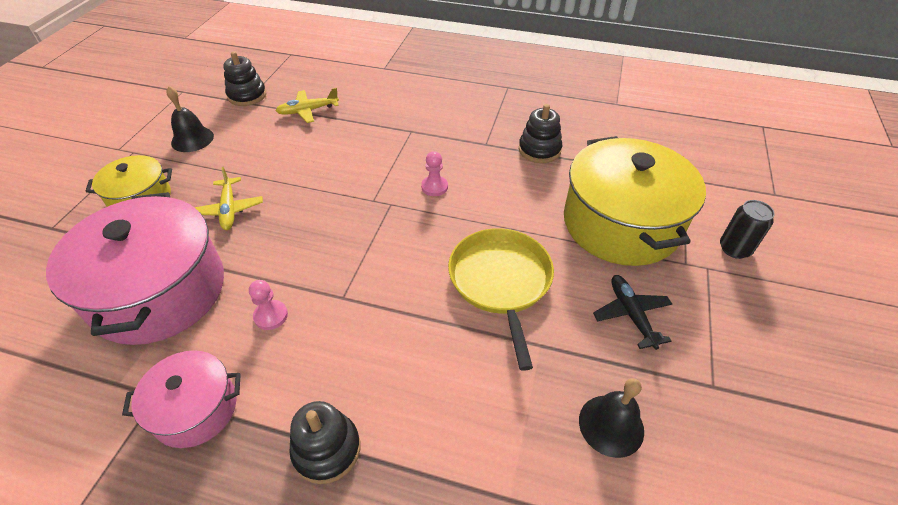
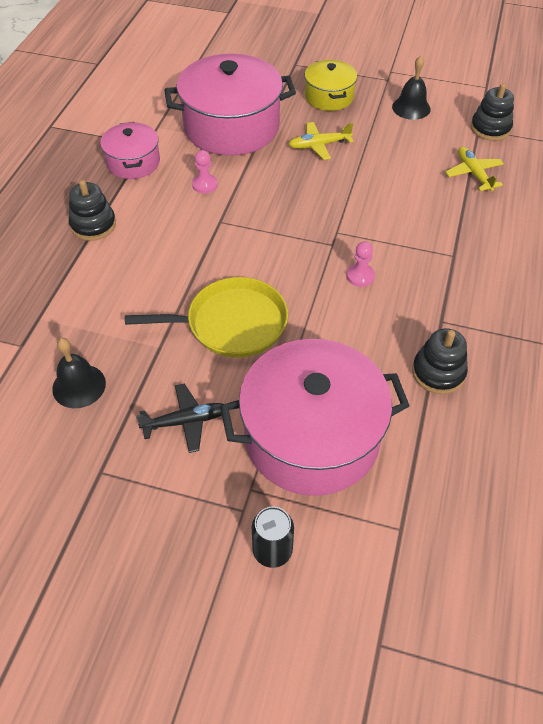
camera: 90 degrees right, 5 degrees up
(621, 223) = (312, 436): yellow pot -> pink pot

